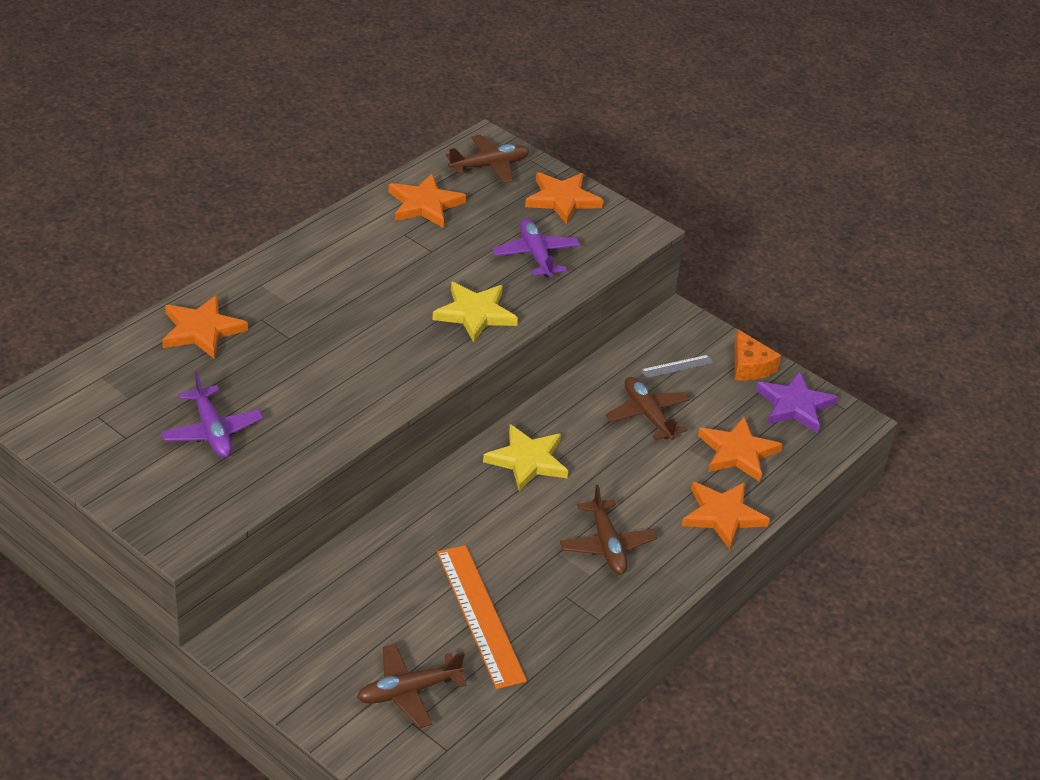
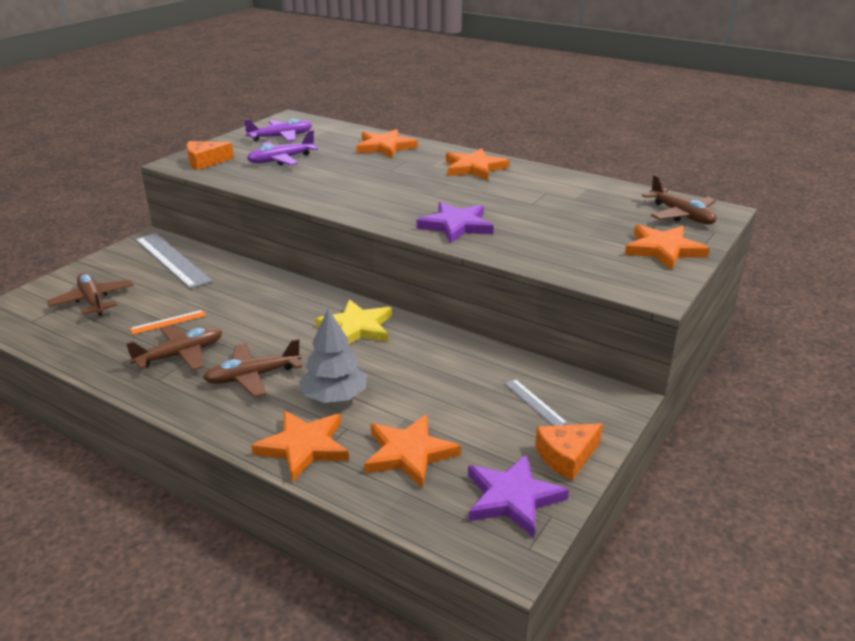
camera: 85 degrees right, 10 degrees down
(188, 508) = (205, 162): none -> orange cheese
(310, 617) = (172, 260): none -> grey ruler
(424, 205) = (594, 196): orange star -> orange star (474, 168)
(475, 314) = (456, 226): yellow star -> purple star
(480, 615) = (168, 322): orange ruler -> orange ruler, size x0.48
(535, 255) = (561, 244): purple plane -> purple plane (281, 137)
(647, 415) = (446, 388): brown plane -> brown plane (180, 355)
(651, 489) = (334, 397): none -> grey tree

